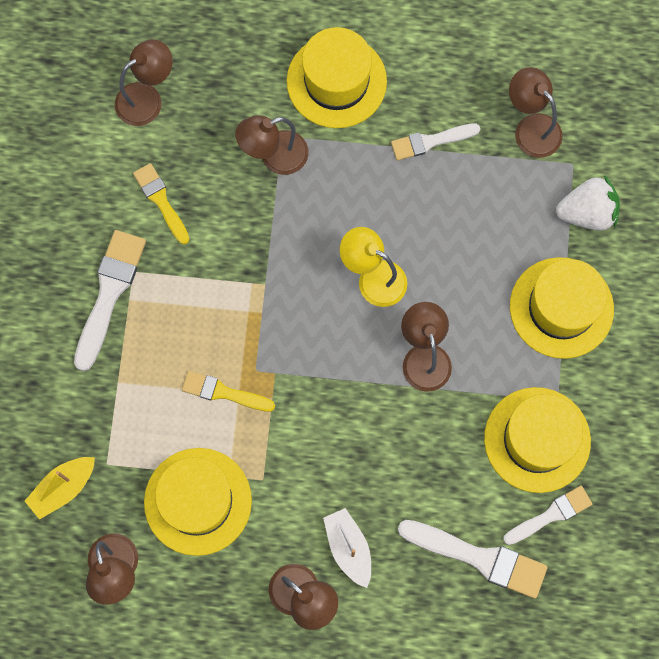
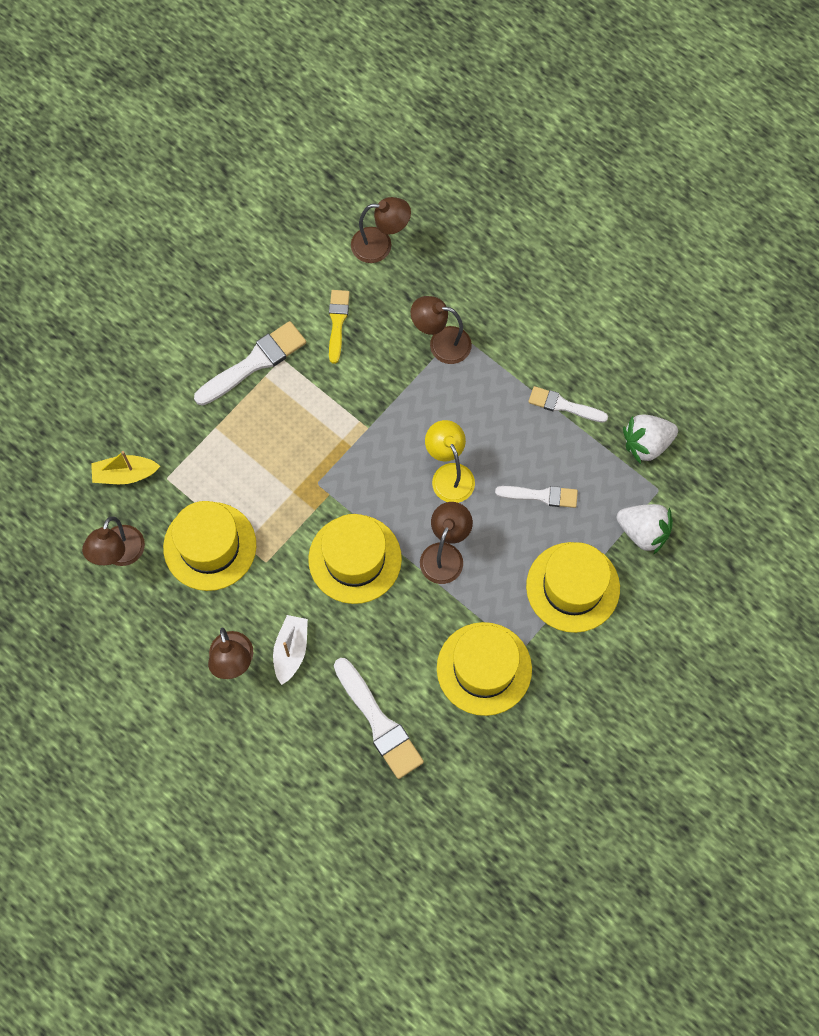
camera: 35 degrees right, 5 degrees down
(223, 392) = (283, 483): yellow brush -> none
(336, 81) = (526, 319): yellow hat -> yellow hat (355, 559)
(531, 128) = (646, 444): brown lamp -> white strawberry
(551, 515) = (454, 729): white brush -> white brush (541, 496)

